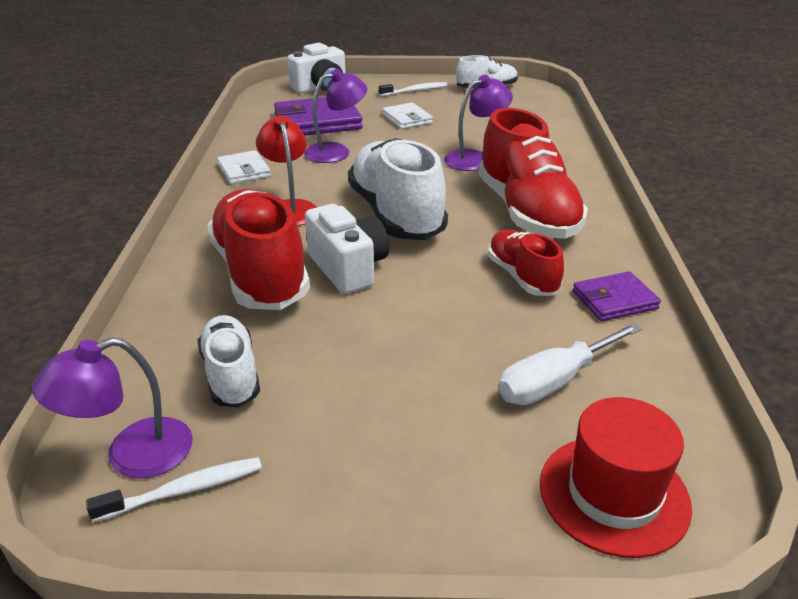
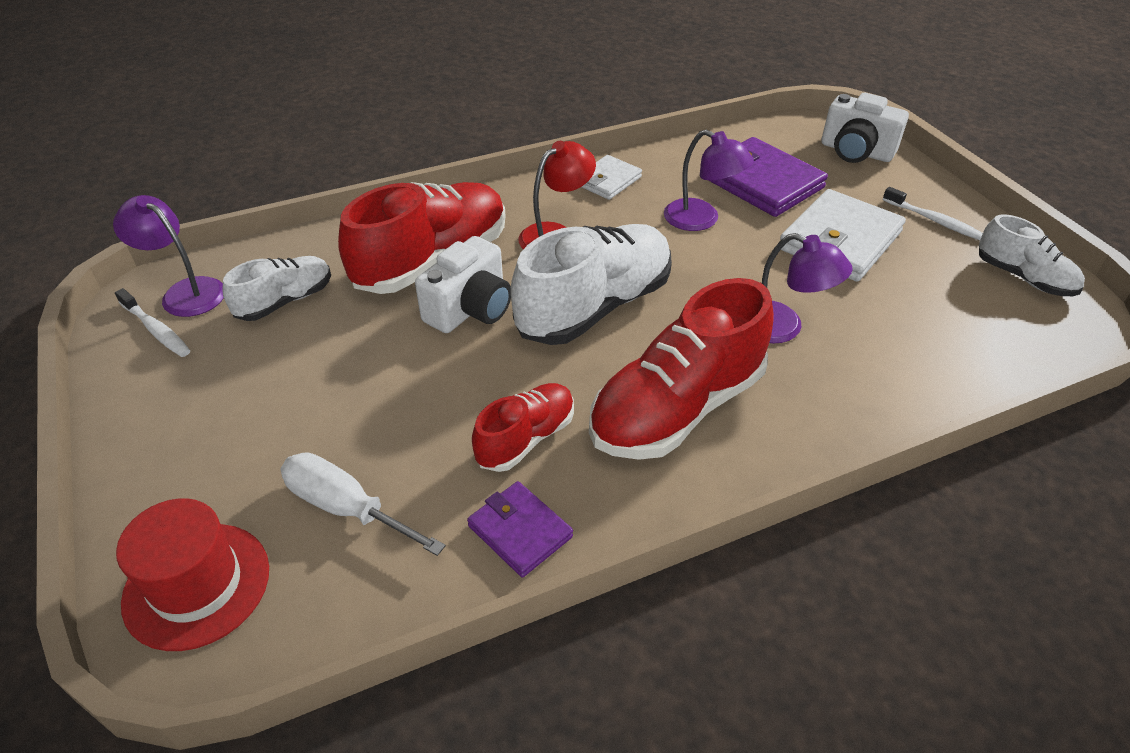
camera: 65 degrees right, 10 degrees up
(407, 119) = (839, 241): white wallet -> white wallet, size x1.77

